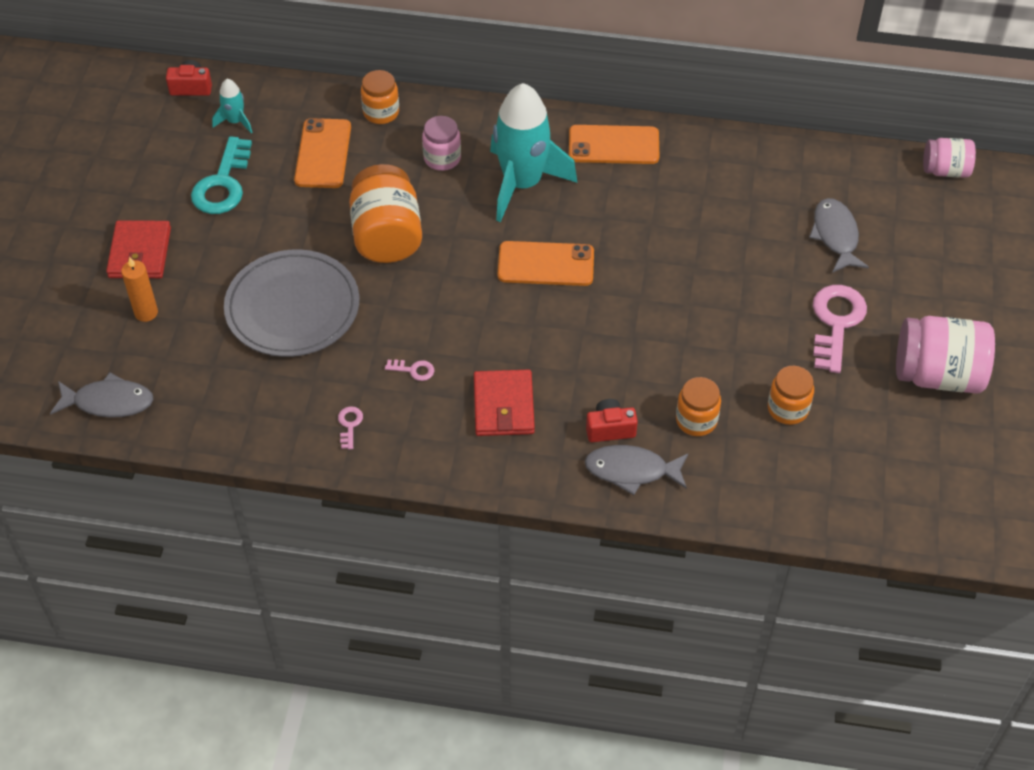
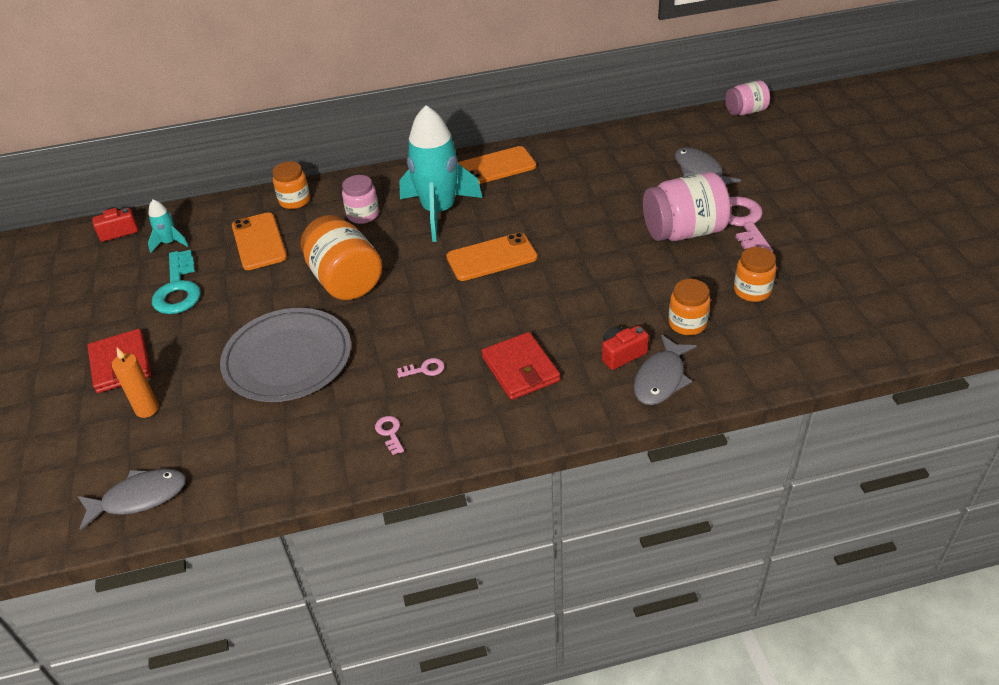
camera: 20 degrees left, 10 degrees down
(631, 471) = (661, 379): grey fish -> grey fish turned 45 degrees counterclockwise
(938, 375) = (843, 231): pink jar -> pink jar (683, 232)

